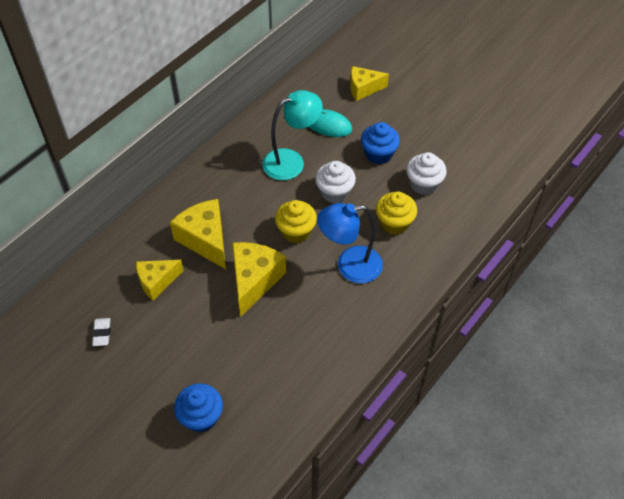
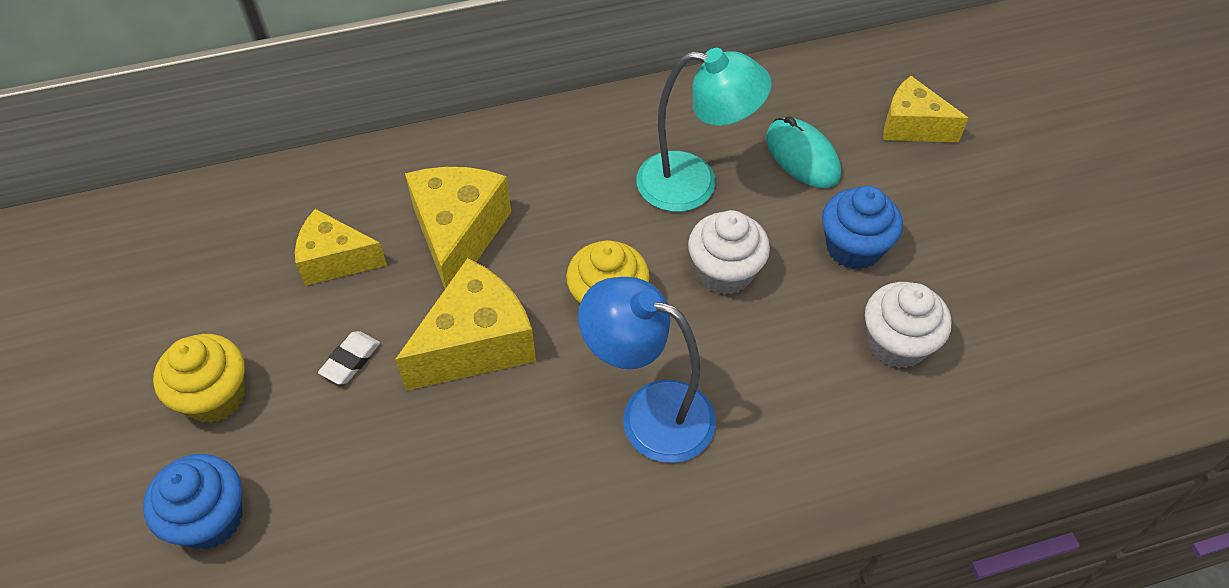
camera: 35 degrees right, 0 degrees up
(102, 333) = (196, 293): white eraser -> white eraser (350, 360)
(394, 223) = (788, 383): yellow cupcake -> yellow cupcake (215, 396)

